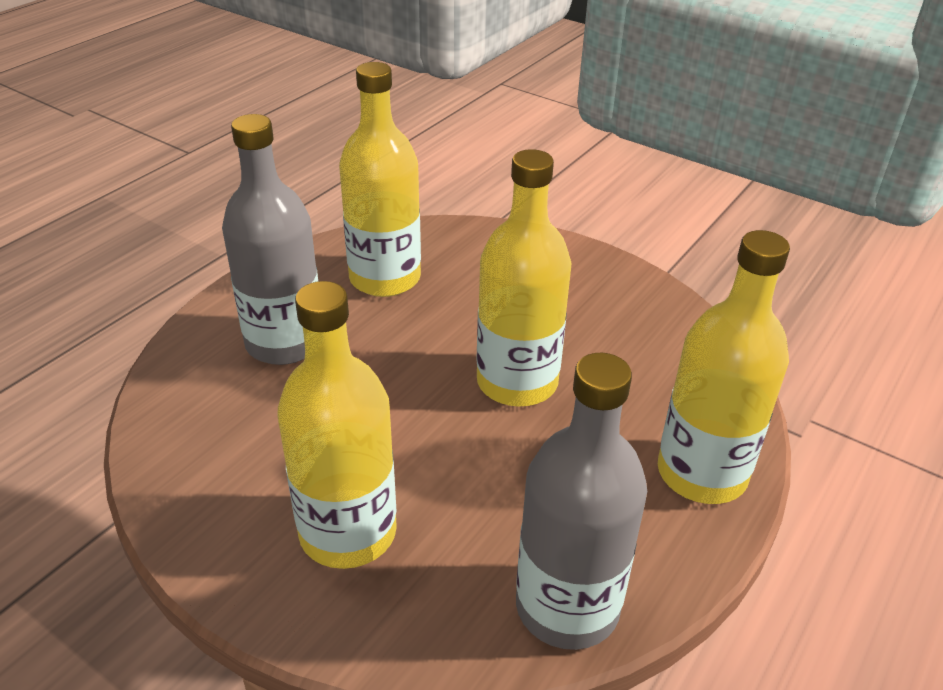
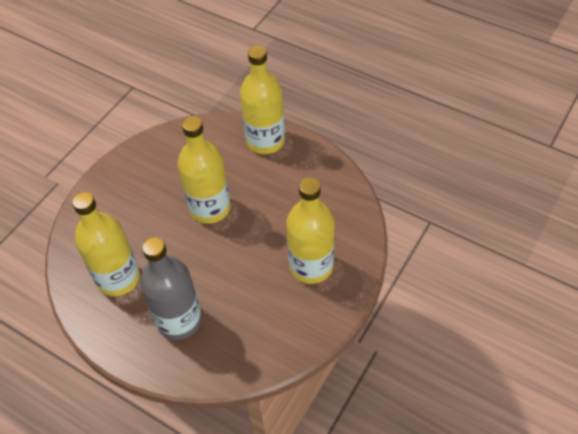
camera: 90 degrees left, 15 degrees up
(567, 606) = (338, 187): grey bottle -> none

